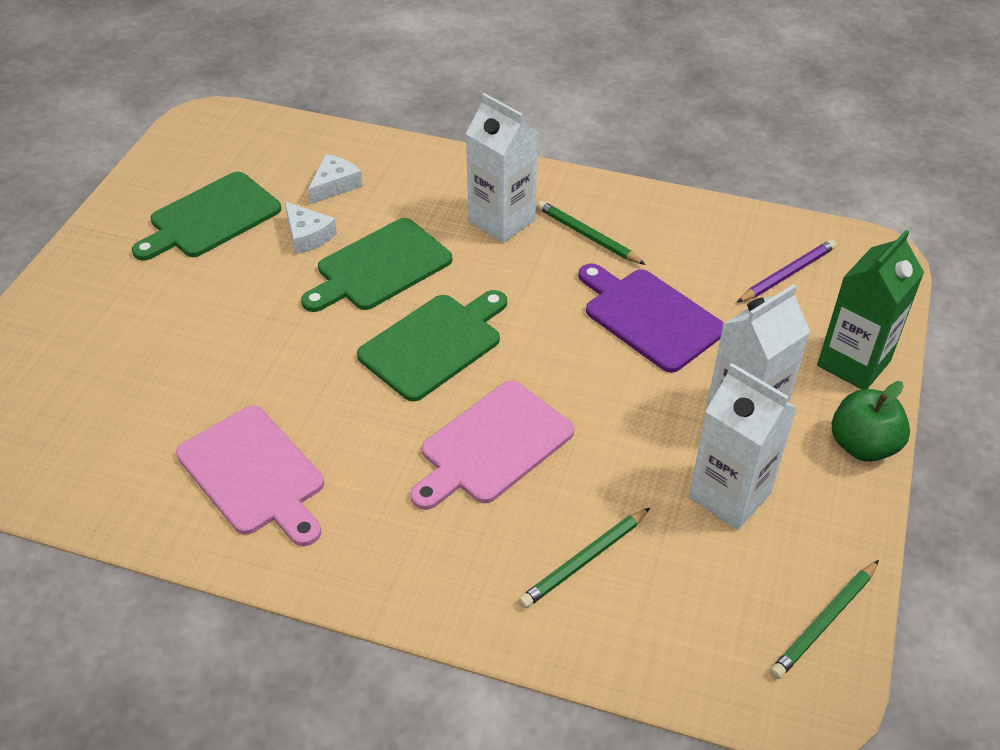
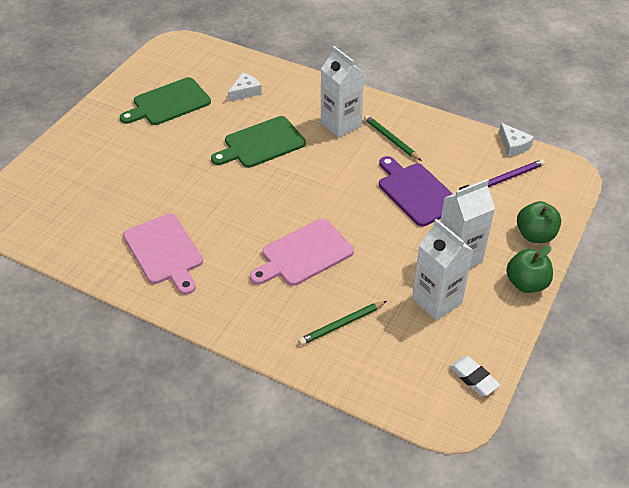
camera: 10 degrees right, 0 degrees up
(307, 235) = (223, 120): white cheese -> white cheese (513, 145)
(434, 344) = (283, 192): green cutting board -> none
(824, 622) = (473, 378): green pencil -> white eraser
(853, 363) = (535, 235): green carton -> green apple

